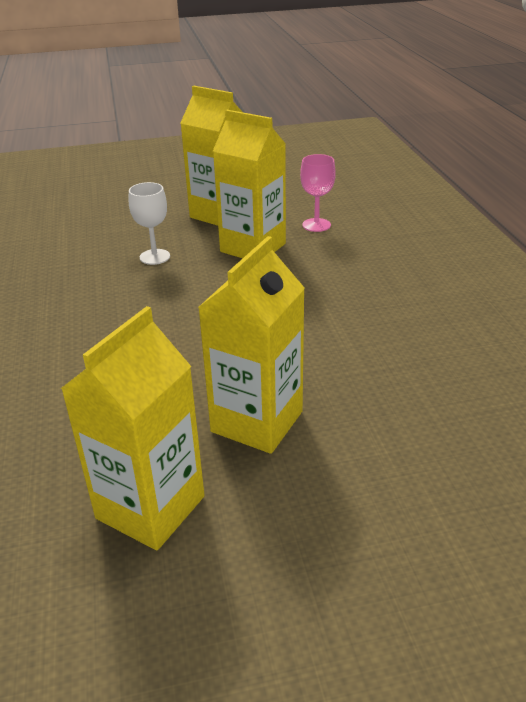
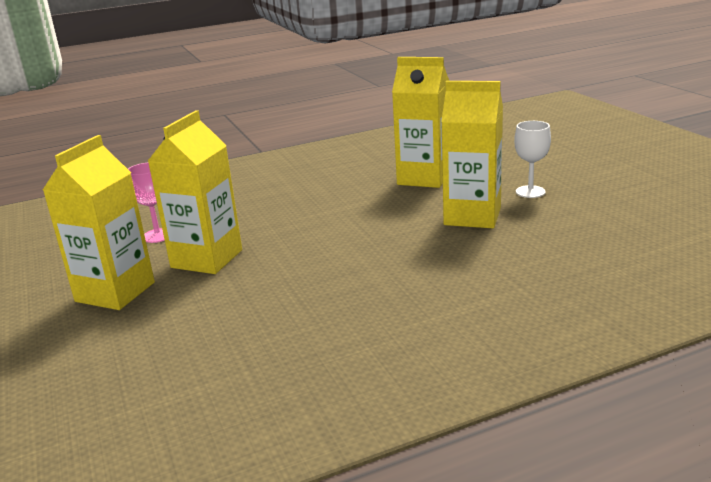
camera: 100 degrees left, 10 degrees down
(150, 507) = (576, 233): yellow carton -> yellow carton (423, 178)
(155, 257) = (227, 310): white goblet -> white goblet (530, 192)

